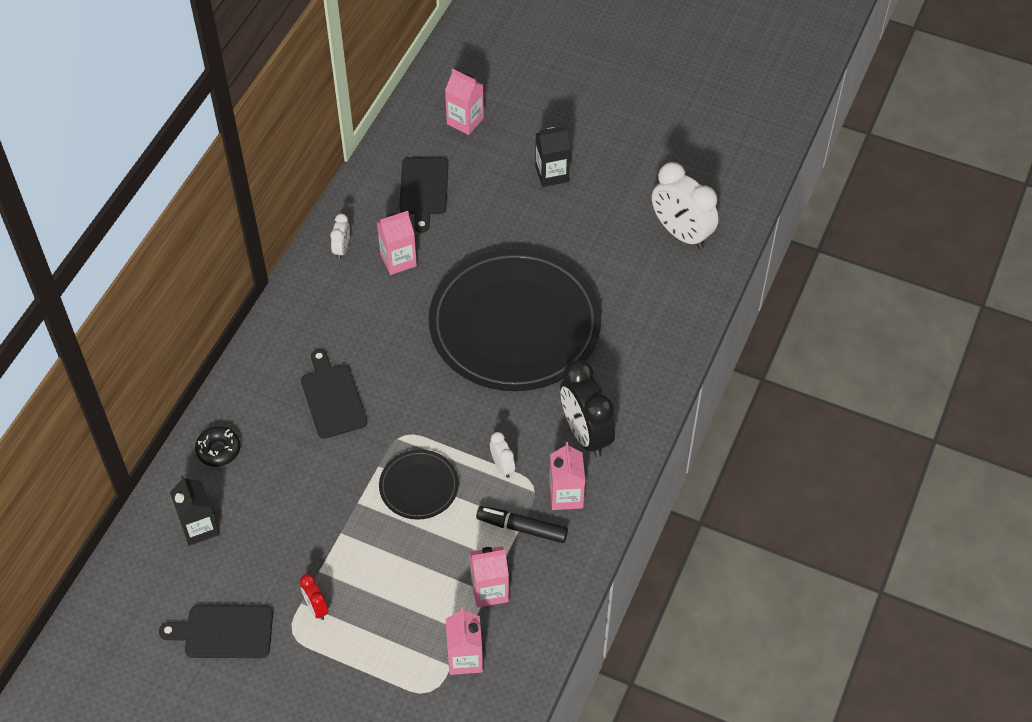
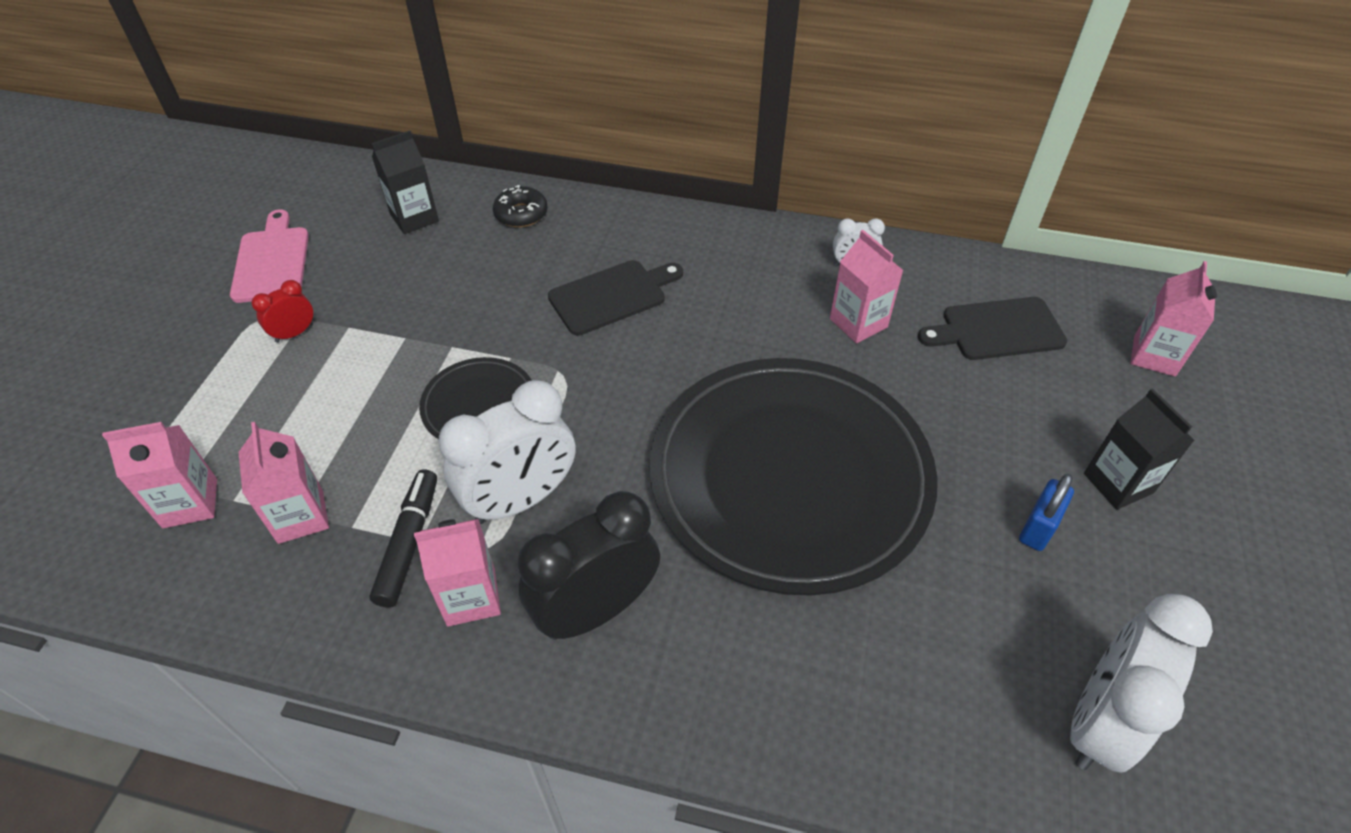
camera: 80 degrees right, 5 degrees down
(224, 632) = (271, 261): black cutting board -> pink cutting board
(502, 466) = (521, 500): white clock -> white clock, size x2.10
(573, 219) = (1038, 528): none -> blue padlock

